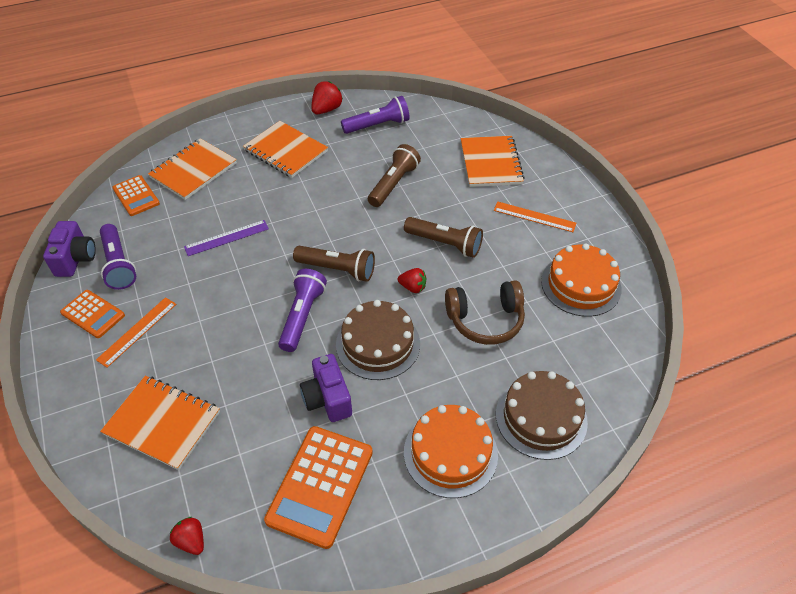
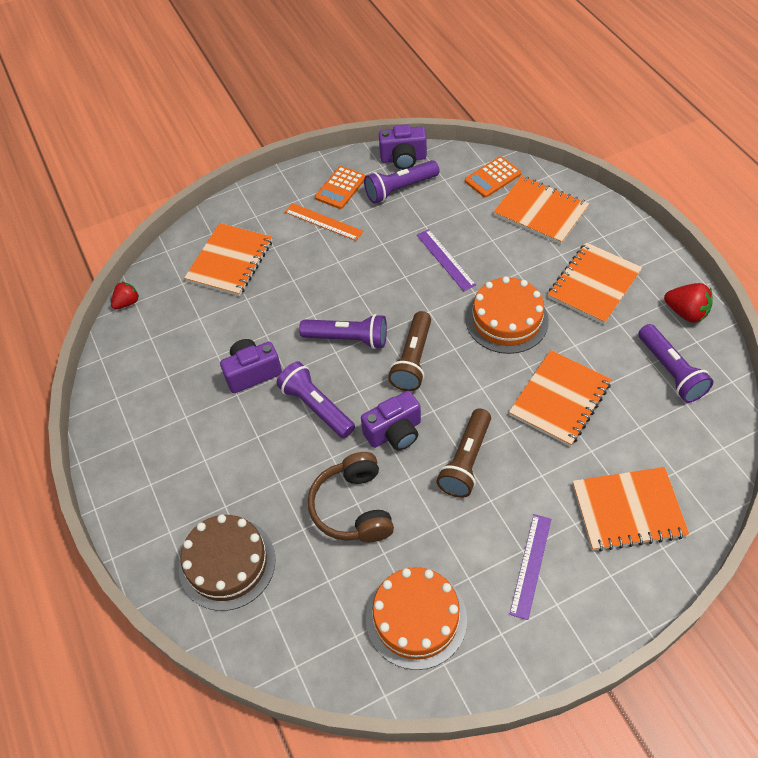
camera: 90 degrees right, 5 degrees up
(320, 485) = (166, 379): orange calculator -> none
(378, 344) = (316, 407): brown cake -> purple flashlight
(393, 184) = (560, 399): brown flashlight -> orange notebook
(413, 287) = (394, 432): red strawberry -> purple camera
(450, 453) = (191, 479): orange cake -> orange cake (506, 320)
(534, 217) = (531, 565): orange ruler -> purple ruler

